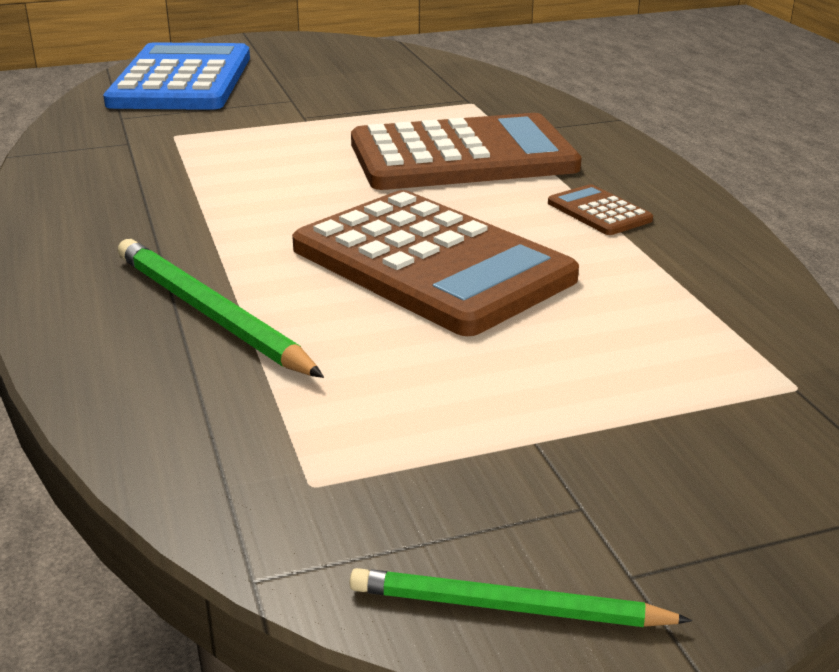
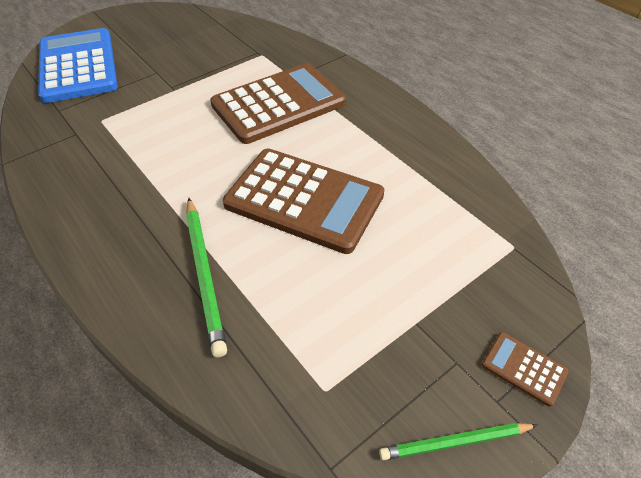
camera: 20 degrees left, 20 degrees up
(210, 314) = (205, 274): green pencil -> green pencil turned 135 degrees counterclockwise
(599, 212) = (369, 136): brown calculator -> brown calculator (524, 368)

